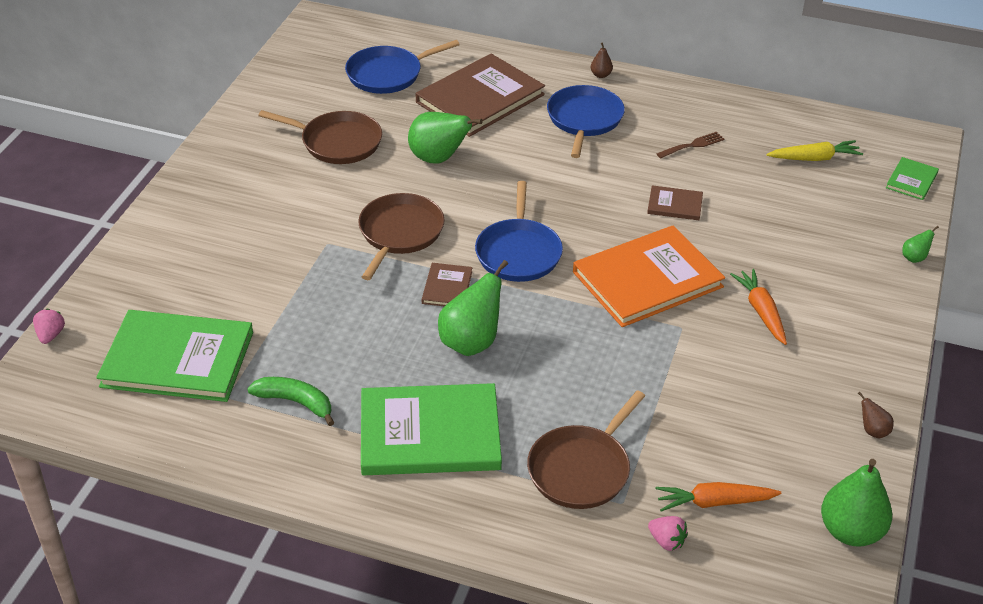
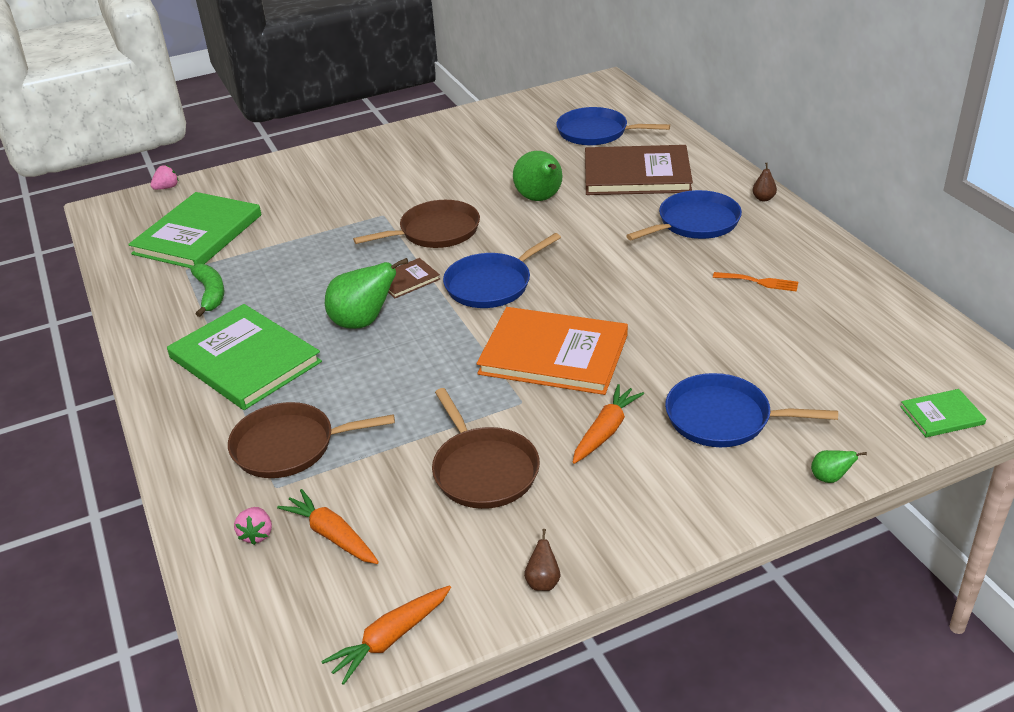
camera: 50 degrees right, 5 degrees down
(177, 359) = (198, 234): green book -> green book turned 60 degrees clockwise
(337, 142) = (491, 159): brown pan -> brown pan (483, 470)
(675, 205) = (667, 316): brown book -> none
(693, 145) = (759, 282): brown fork -> orange fork
(811, 257) = (723, 418): none -> blue pan
(815, 158) = (863, 347): yellow carrot -> none
(850, 531) = (390, 639): green pear -> orange carrot

